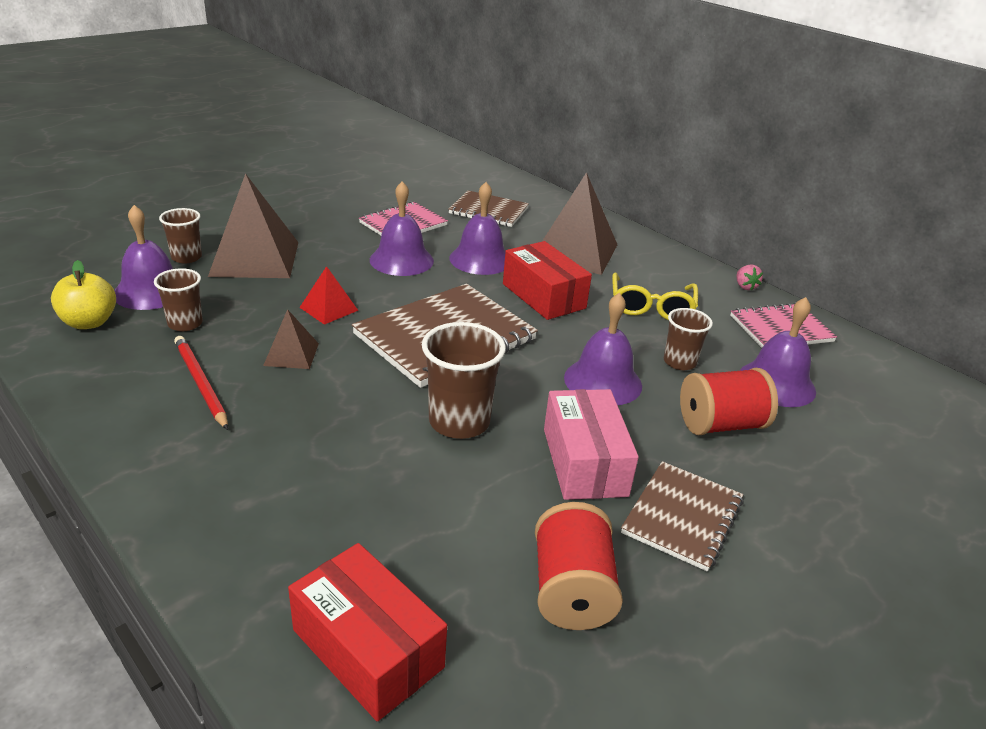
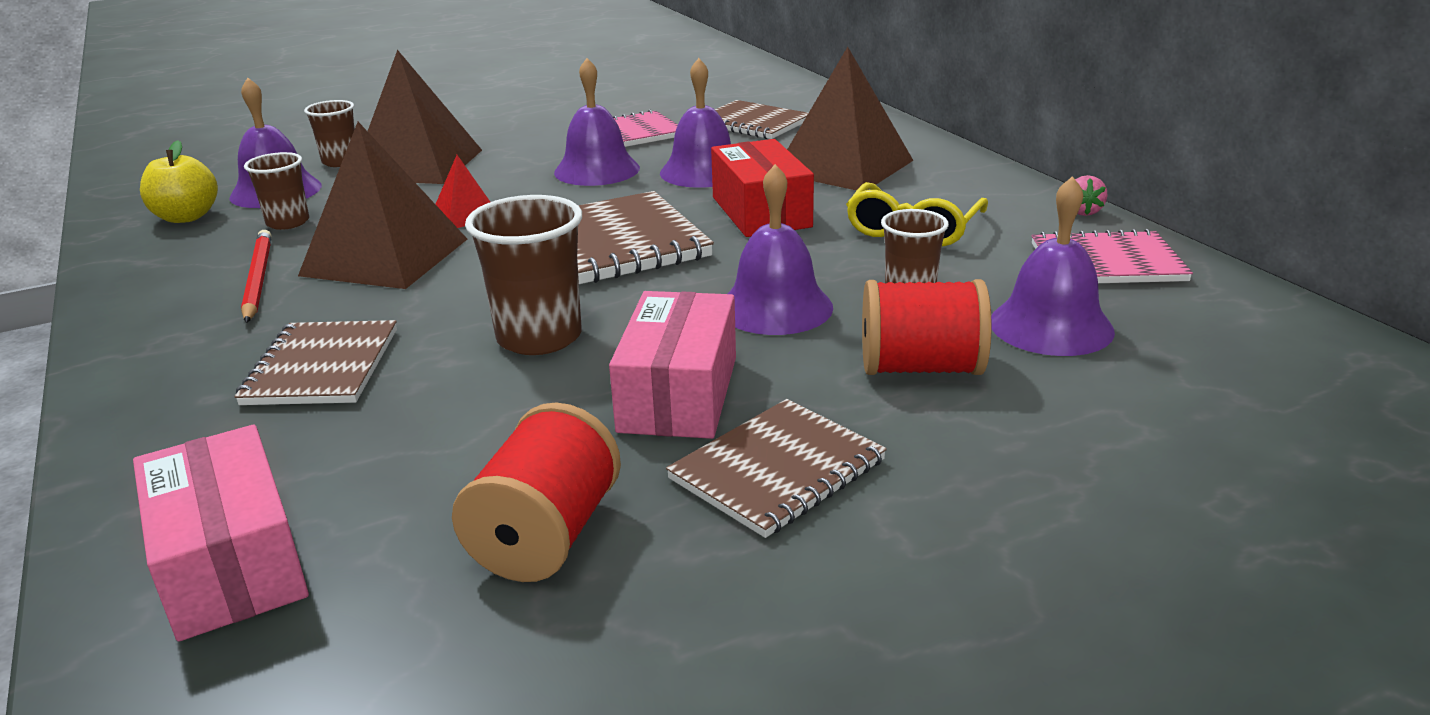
camera: 20 degrees right, 5 degrees down
(291, 354) = (385, 257): brown pyramid -> brown pyramid, size x2.02
(314, 464) = (322, 366): none -> brown notebook
(367, 648) = (231, 562): red box -> pink box

